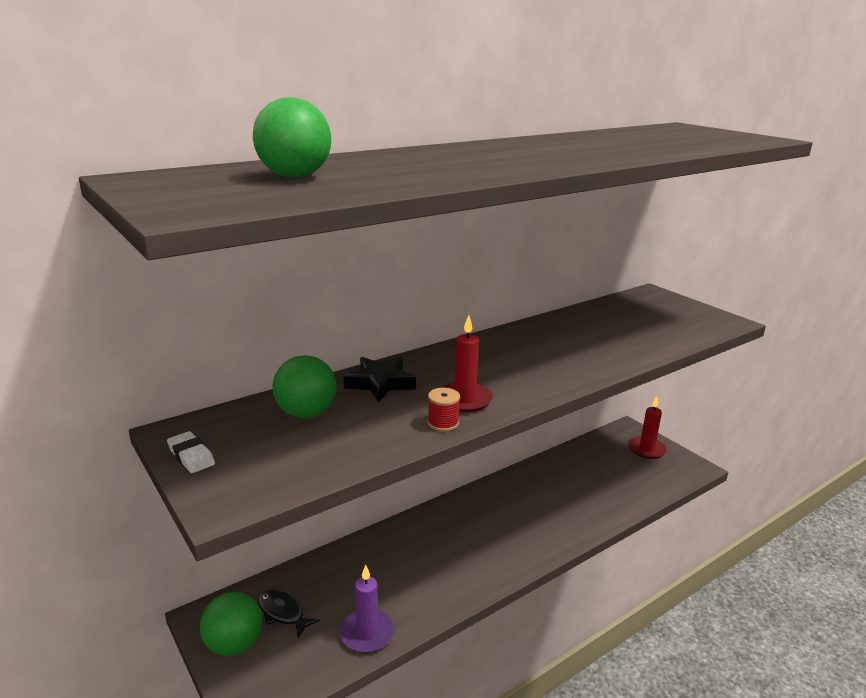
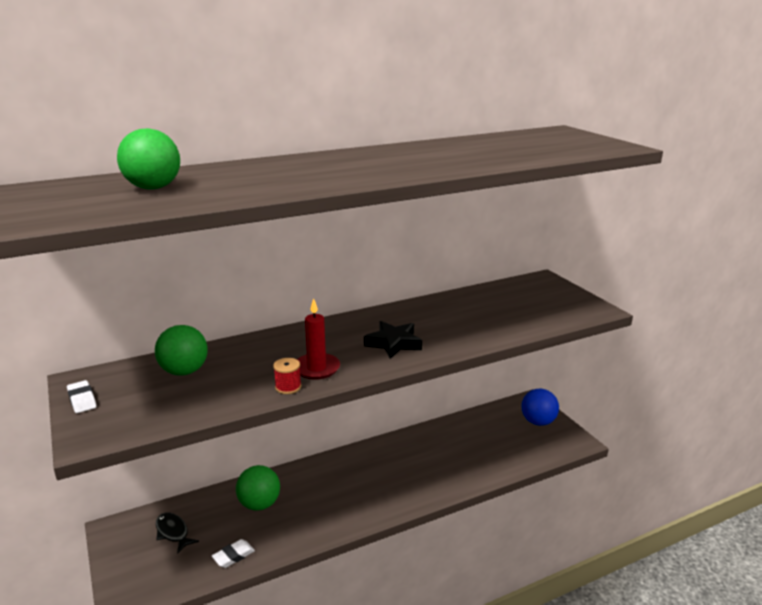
camera: 10 degrees right, 0 degrees up
(234, 644) = (128, 553): green ball -> green ball (259, 504)
(367, 633) = (233, 556): purple candle -> white eraser
(380, 383) = (255, 350): black star -> black star (393, 343)
(646, 449) = (538, 422): red candle -> blue ball

